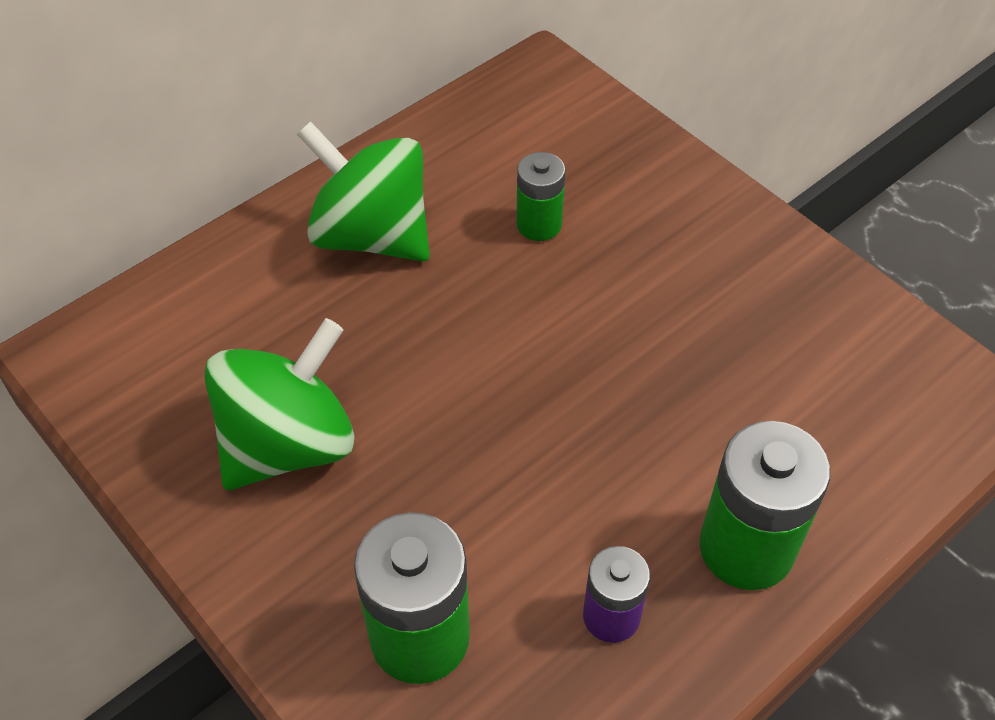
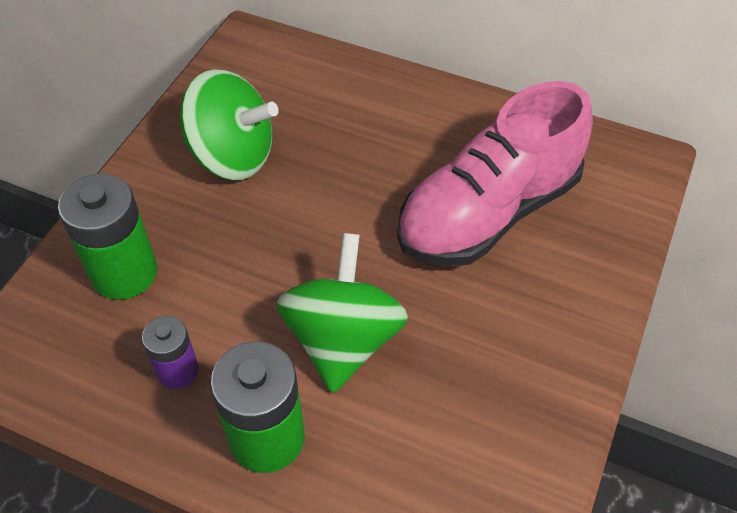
camera: 65 degrees right, 0 degrees up
(371, 235) = (418, 128): green spinning top -> green spinning top (343, 340)
(539, 224) = (488, 212): green battery -> pink shoe

